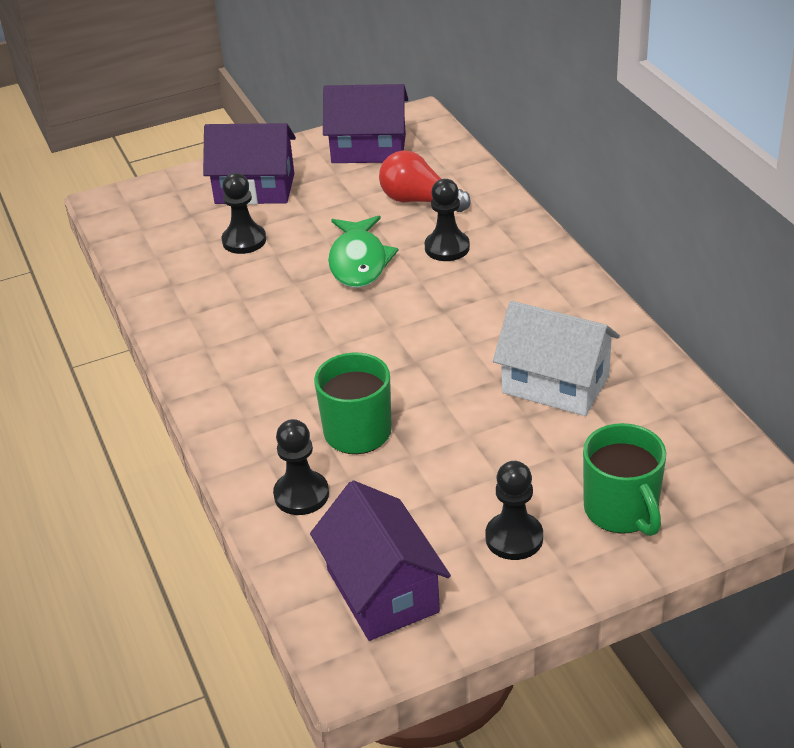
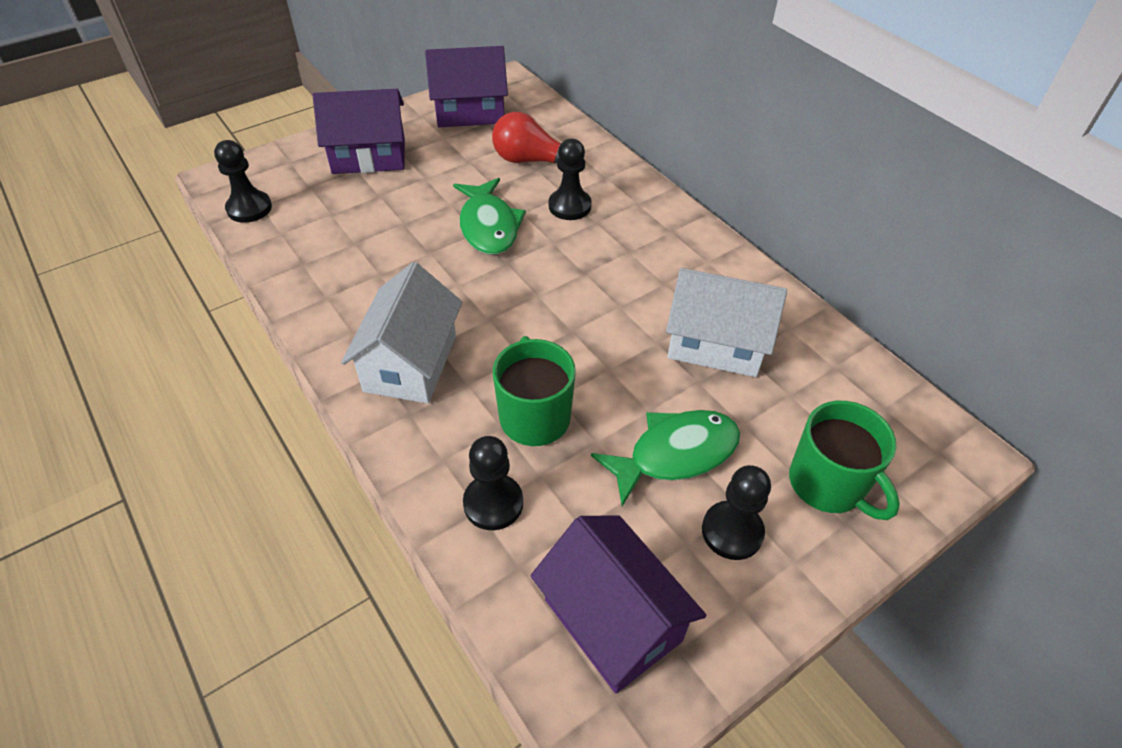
camera: 15 degrees left, 10 degrees up
(244, 240) = (369, 211): black pawn -> black pawn (249, 208)
(254, 377) = (411, 363): none -> white house
(482, 473) = (675, 454): none -> green fish

